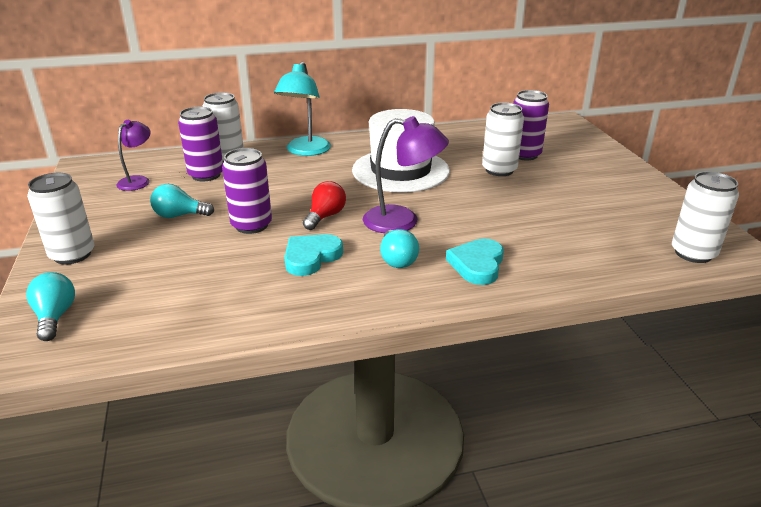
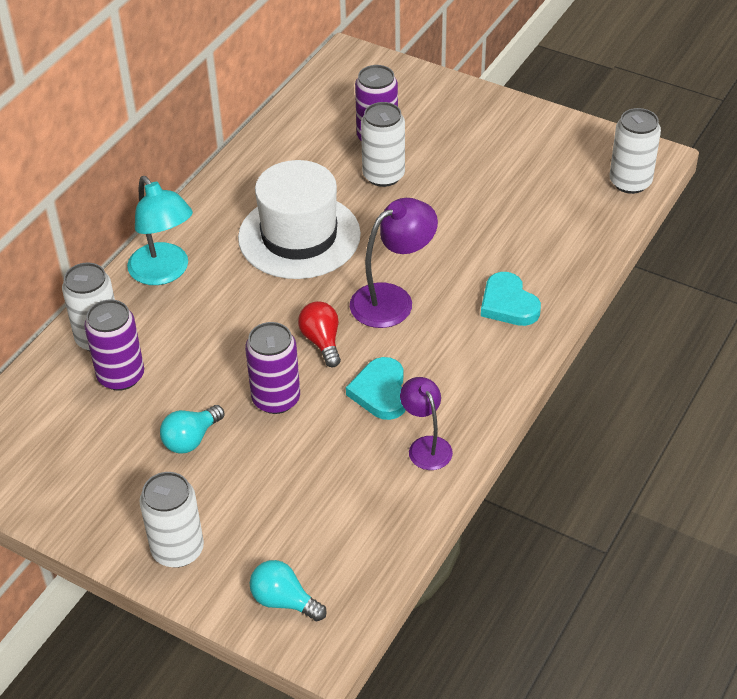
camera: 45 degrees left, 15 degrees up
(138, 181) = (63, 434): purple lamp -> purple lamp (426, 446)
(397, 260) = (447, 343): turquoise light bulb -> none

